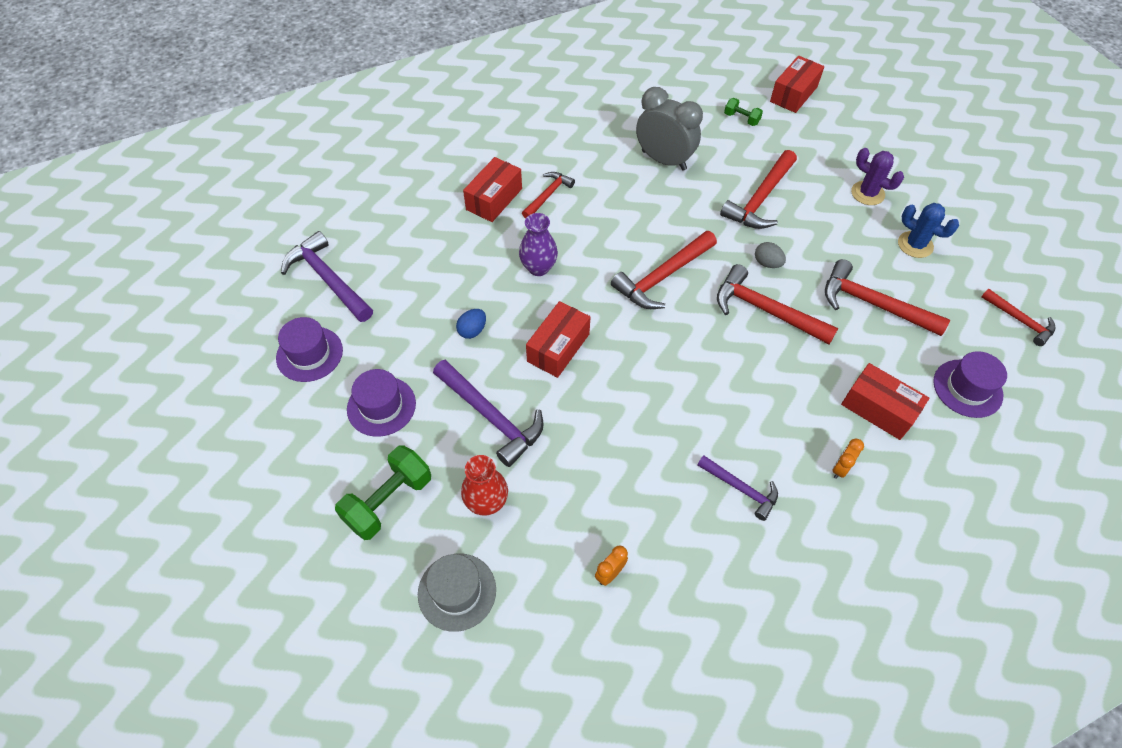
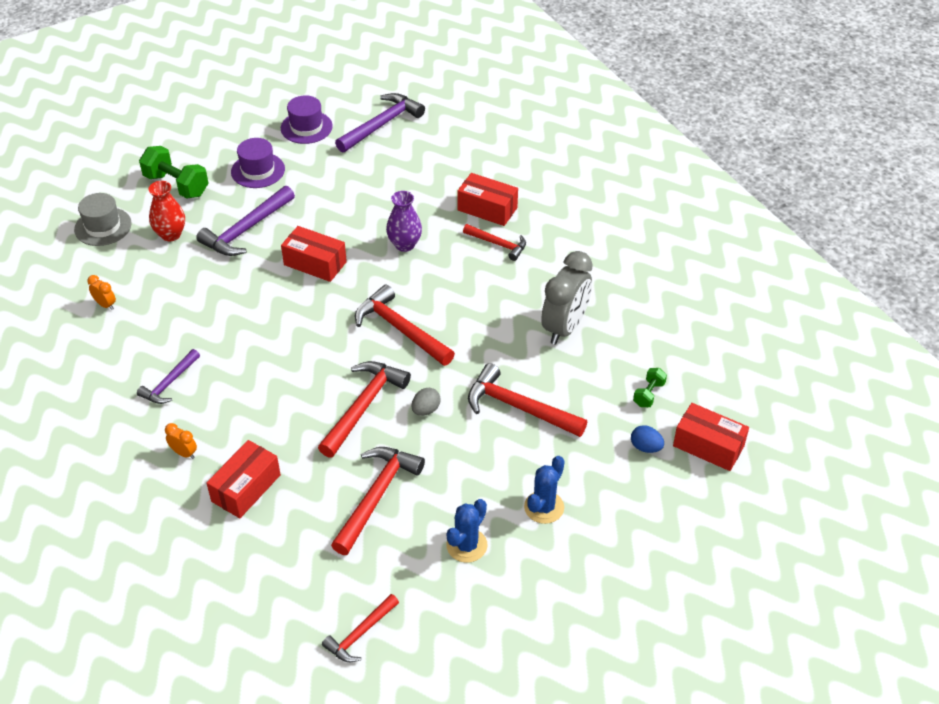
camera: 85 degrees right, 10 degrees down
(472, 330) = (332, 211): blue egg -> blue egg (645, 447)
(867, 193) = (544, 507): purple cactus -> blue cactus
(967, 388) = (269, 567): purple hat -> none

